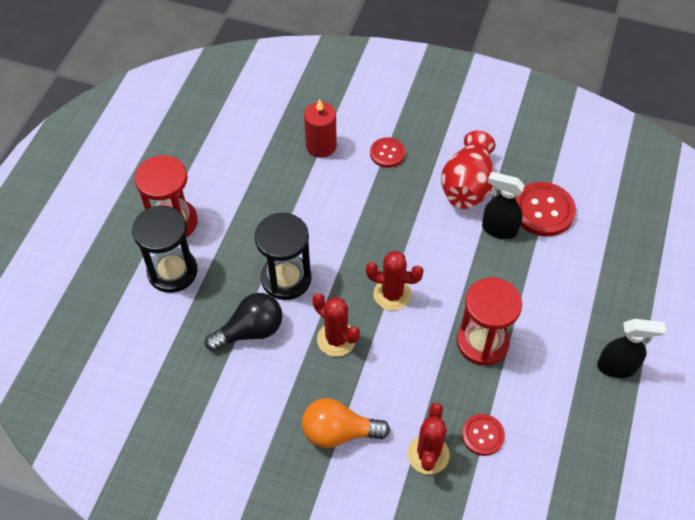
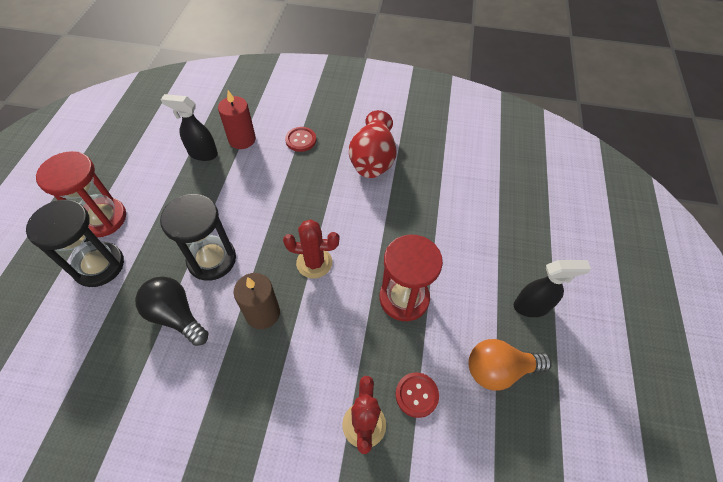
camera: 10 degrees left, 0 degrees up
(250, 331) = (176, 316): black light bulb -> black light bulb turned 105 degrees counterclockwise
(336, 339) = (263, 313): red cactus -> brown candle
(339, 432) = (269, 413): orange light bulb -> orange light bulb (499, 370)
(498, 229) = (405, 193): black spray bottle -> black spray bottle (202, 154)
(543, 210) = (441, 174): red button -> none

